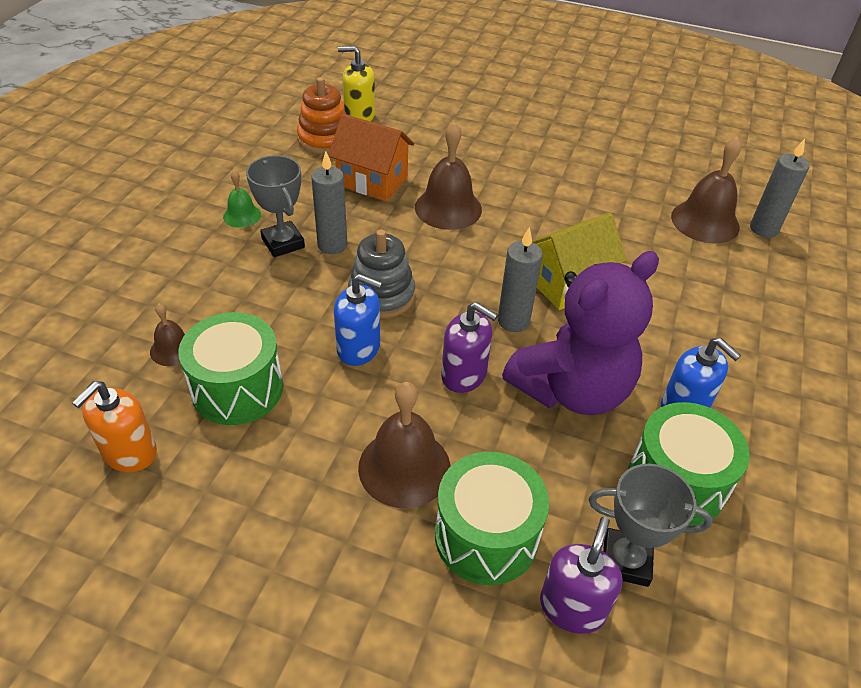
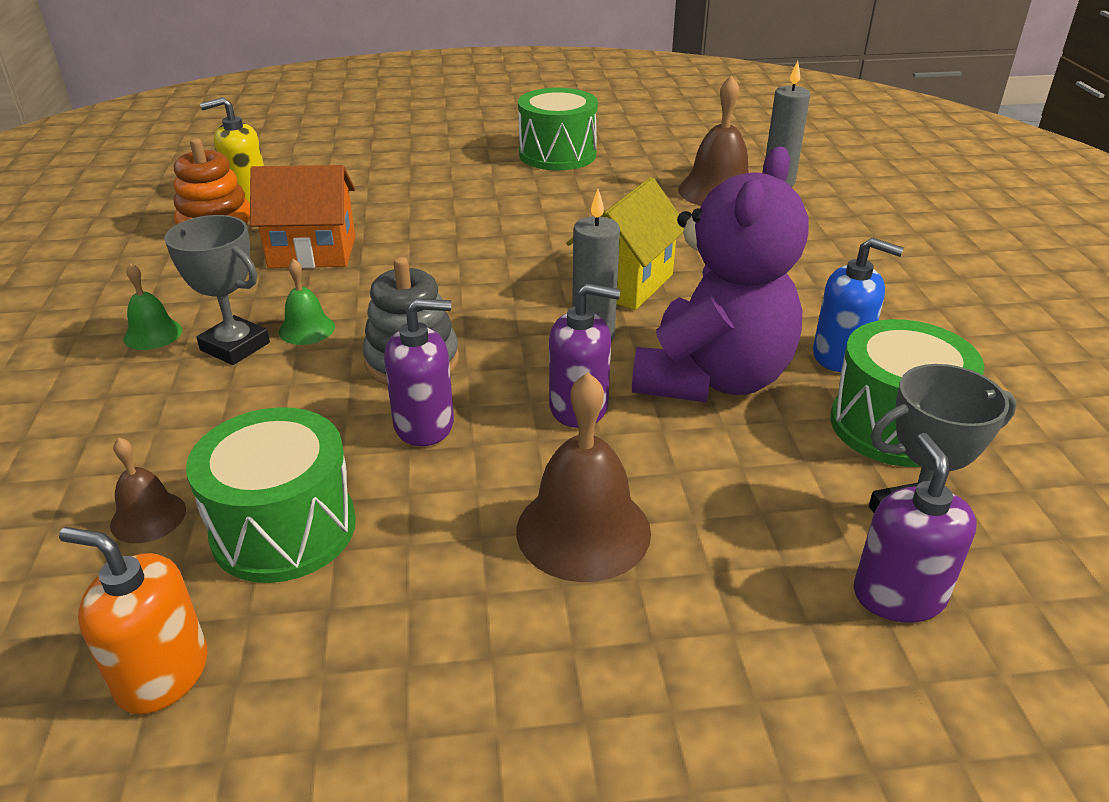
camera: 25 degrees left, 10 degrees down
(129, 453) = (162, 674): orange soap dispenser -> orange soap dispenser turned 105 degrees clockwise
(332, 245) = (307, 329): grey candle -> green bell
(359, 348) = (424, 425): blue soap dispenser -> purple soap dispenser
(448, 208) = (429, 253): brown bell -> none
(486, 536) = (741, 563): green drum -> green drum (557, 154)

